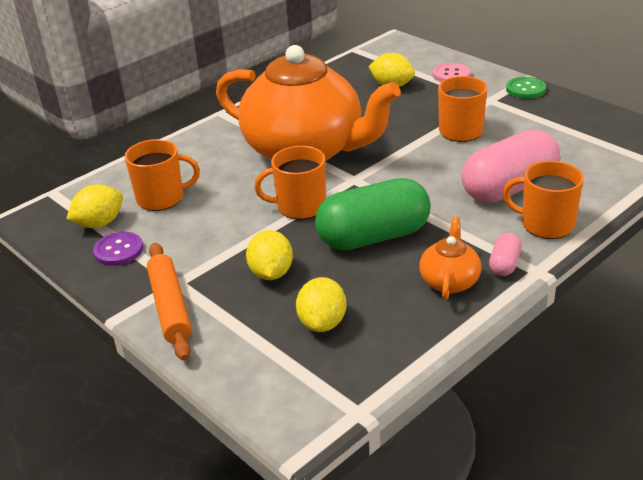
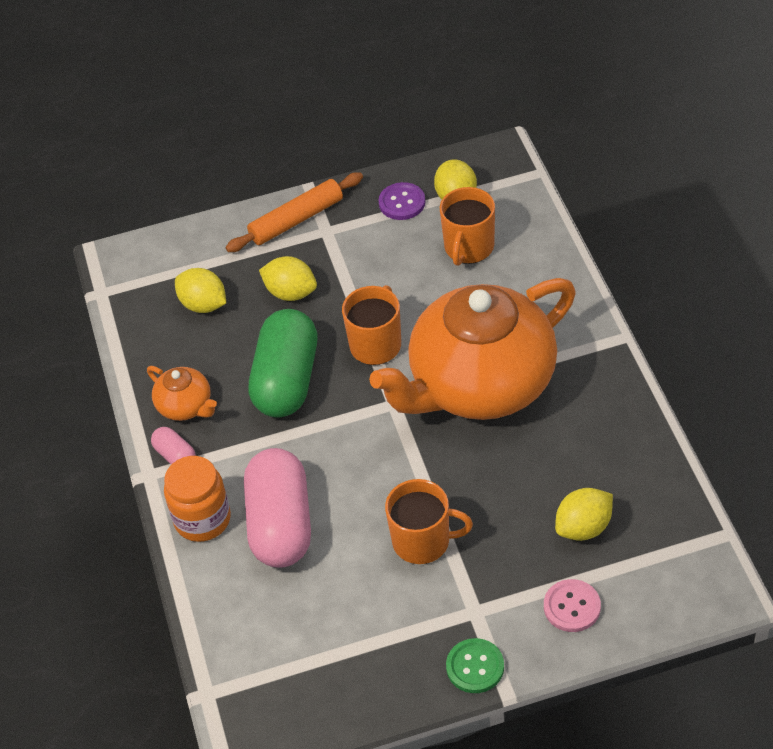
camera: 120 degrees right, 15 degrees up
(170, 307) = (296, 220): orange rolling pin -> orange rolling pin turned 45 degrees counterclockwise
(546, 224) = (202, 519): orange mug -> orange jar

